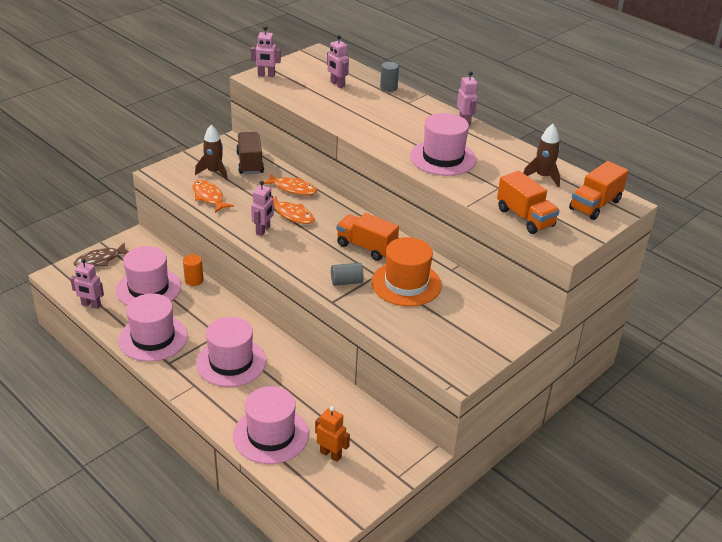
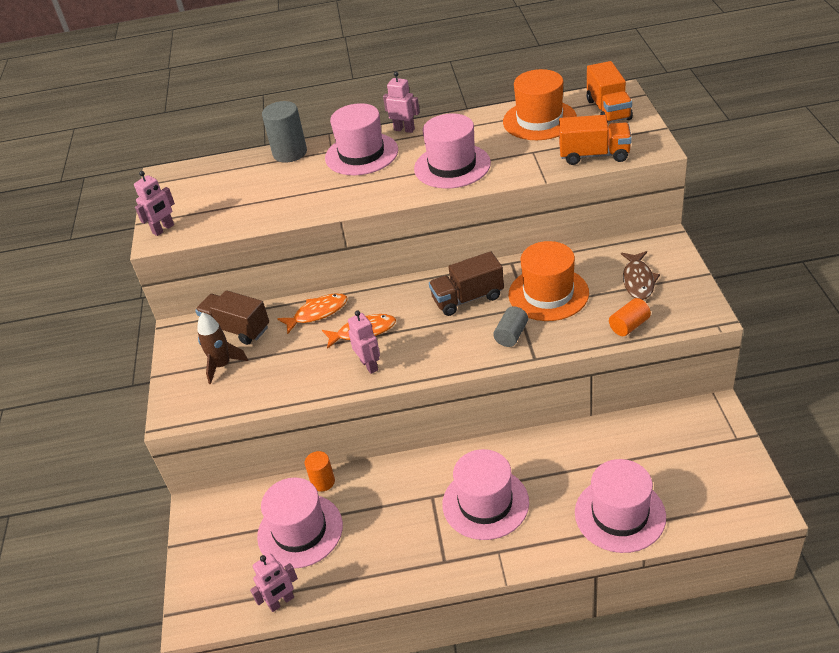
camera: 45 degrees left, 5 degrees up
(100, 260) = (204, 560): brown fish -> brown fish (638, 280)
(153, 338) = (391, 560): pink hat -> pink hat (361, 154)
(209, 197) = (266, 387): orange fish -> none
(330, 454) = (677, 477): orange robot -> none
(337, 84) = (243, 184): pink robot -> none
(366, 247) = (468, 298): orange truck -> brown truck
(388, 88) = (290, 153): grey cylinder -> grey cylinder, size x1.63
(408, 337) = (629, 326): none -> orange cylinder
(543, 177) = (539, 120): brown rocket -> orange hat

